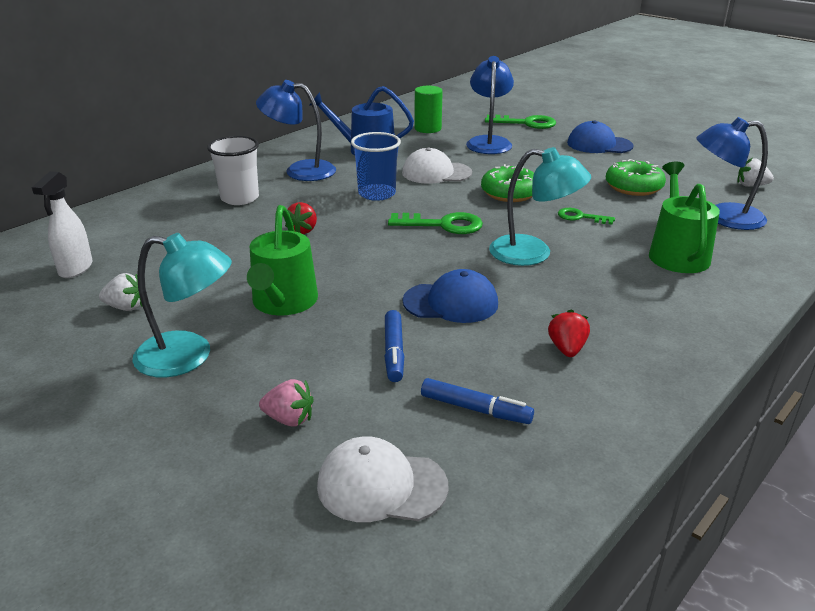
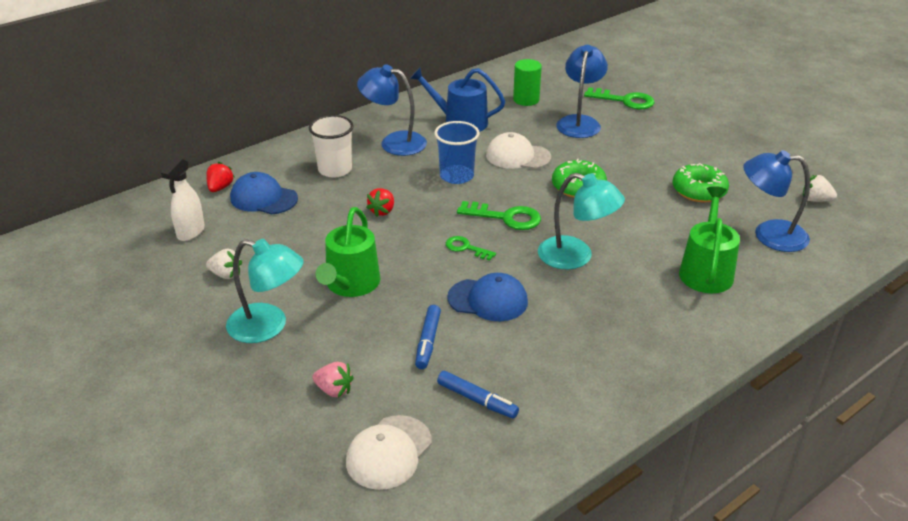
camera: 10 degrees right, 5 degrees up
(381, 486) = (389, 452): white cap -> white cap turned 75 degrees counterclockwise
(567, 349) = (569, 355): red strawberry -> red strawberry (220, 188)
(581, 217) = (634, 221): green key -> green key (466, 248)
(599, 144) = (687, 135): blue cap -> blue cap (263, 198)

